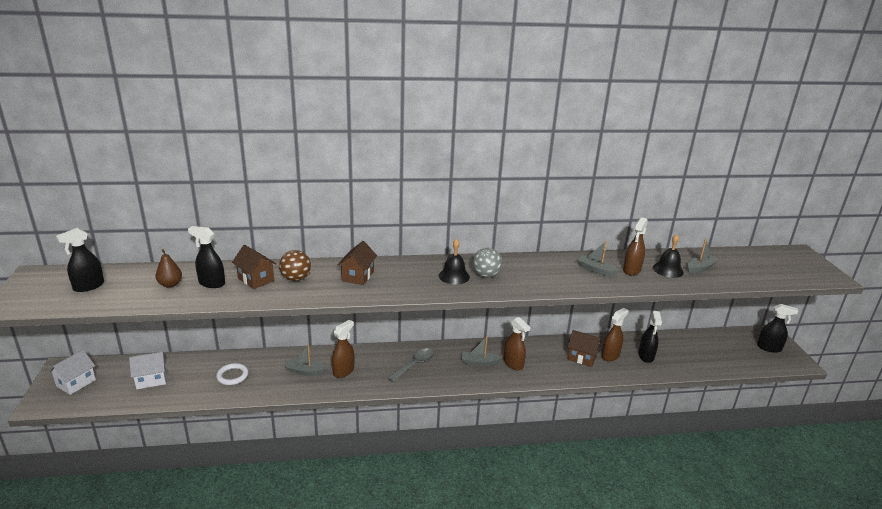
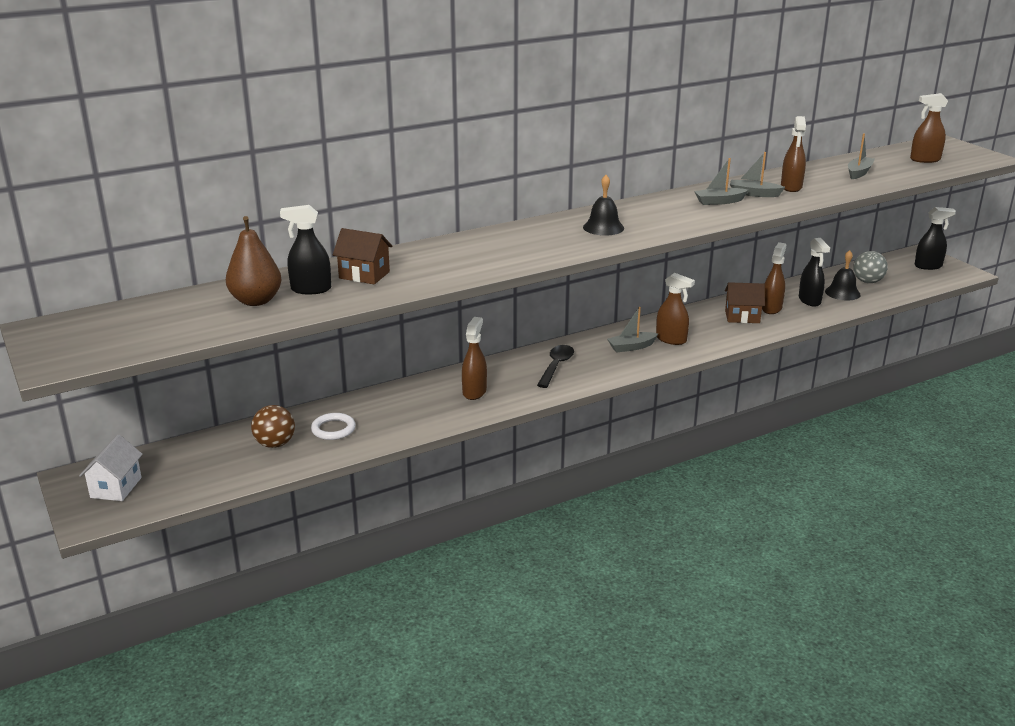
camera: 20 degrees left, 0 degrees up
(88, 286) = (142, 324): black spray bottle -> none
(151, 379) = (224, 459): white house -> none
(170, 284) = (256, 301): brown pear -> brown pear, size x1.54
(296, 278) = (415, 265): brown ball -> brown ball (275, 444)
(305, 371) = (426, 403): grey boat -> grey boat (719, 201)
(358, 276) = (489, 248): brown house -> none
(414, 365) = (556, 366): grey spoon -> black spoon
(486, 275) = (639, 220): grey ball -> grey ball (867, 281)
(668, 270) = (828, 180): black bell -> black bell (842, 293)
(769, 267) = (925, 160): none -> brown spray bottle

